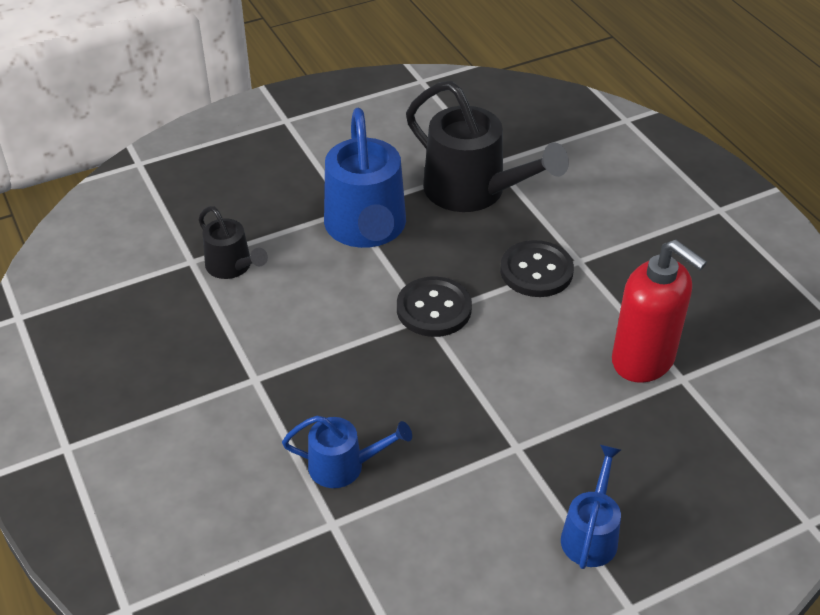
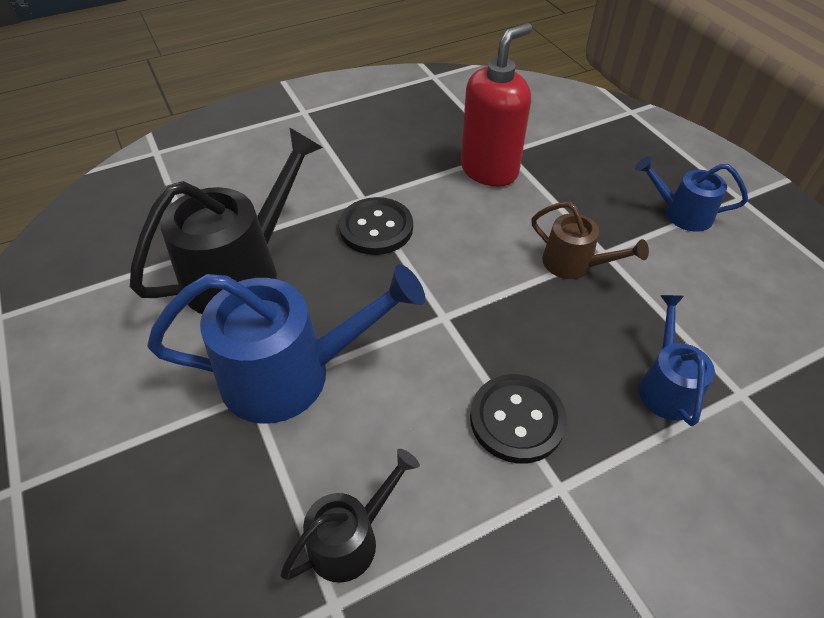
camera: 90 degrees left, 5 degrees up
(434, 309) = (431, 309): black button -> black button (517, 420)
(497, 419) = (575, 264): none -> brown watering can

